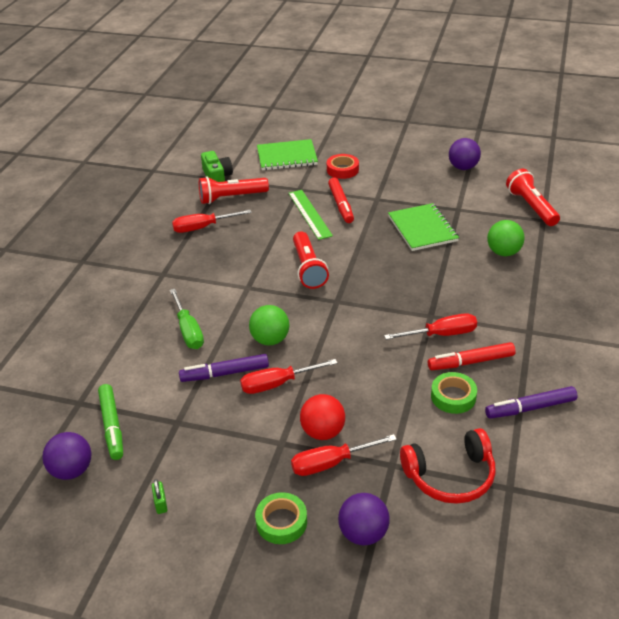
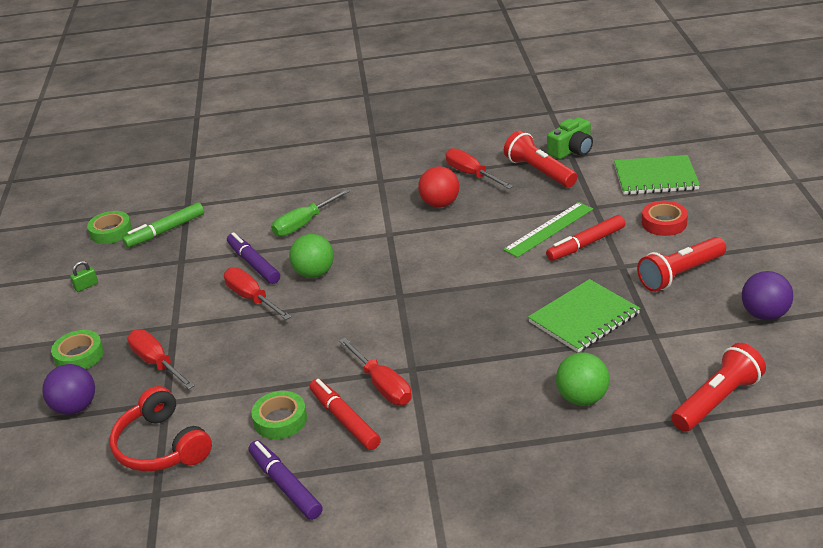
camera: 70 degrees right, 5 degrees down
(72, 470) = (111, 232): purple ball -> green tape
(287, 157) = (655, 177): green notebook -> green notebook turned 60 degrees counterclockwise
(308, 268) = (445, 260): red flashlight -> red flashlight (680, 274)
(323, 432) = (196, 346): red ball -> red ball (440, 204)

